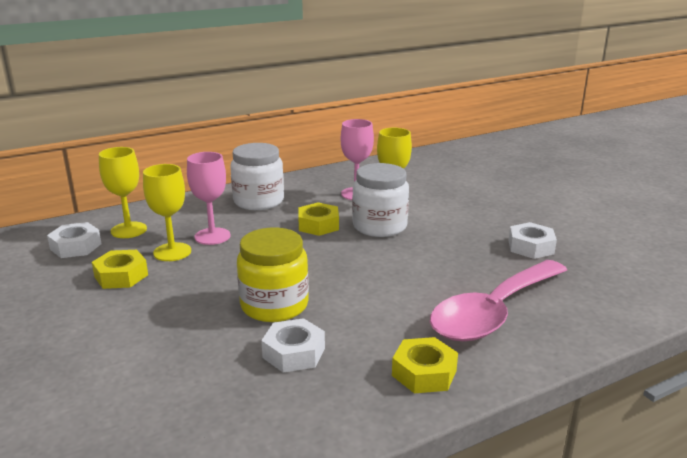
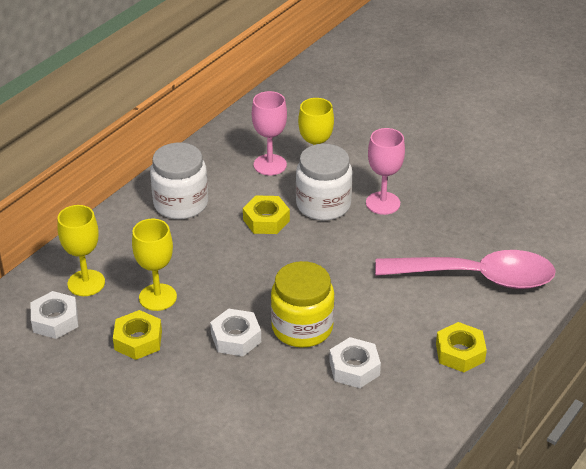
camera: 25 degrees left, 15 degrees up
(212, 236) = (177, 265): pink goblet -> pink goblet (383, 203)
(494, 312) = (476, 277): pink spoon -> pink spoon turned 105 degrees counterclockwise
(531, 247) = (467, 192): white nut -> white nut (236, 338)

